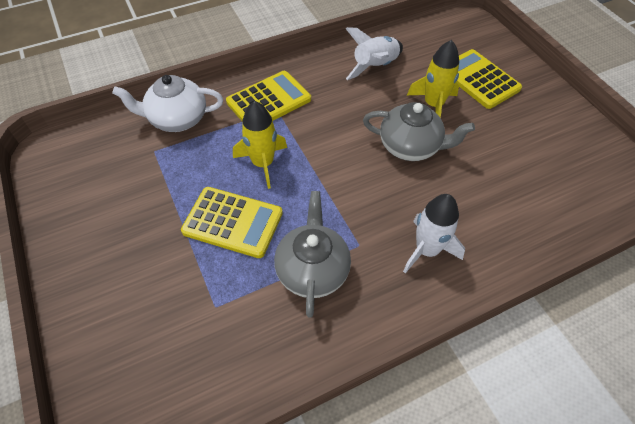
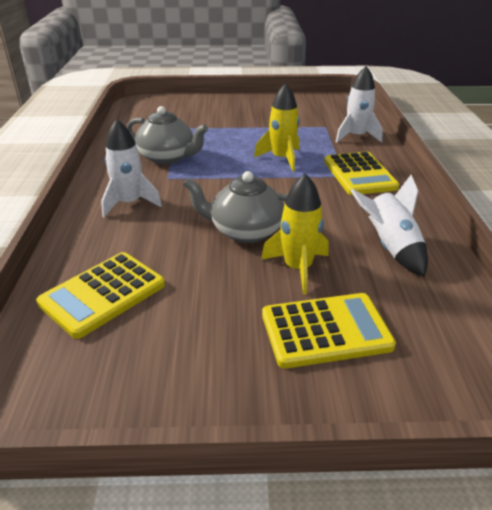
camera: 115 degrees right, 20 degrees down
(177, 119) = (356, 137): white teapot -> white rocket
(233, 222) = (234, 140): yellow calculator -> yellow calculator (103, 294)
(410, 146) = (245, 231): grey teapot -> grey teapot turned 60 degrees clockwise

